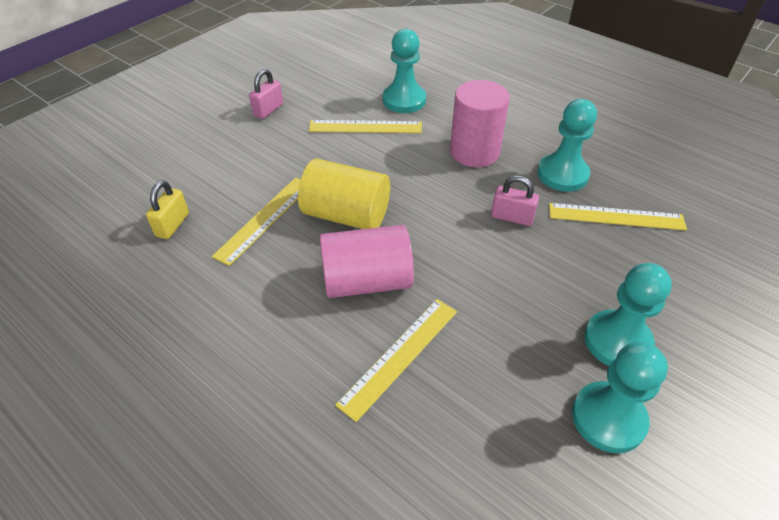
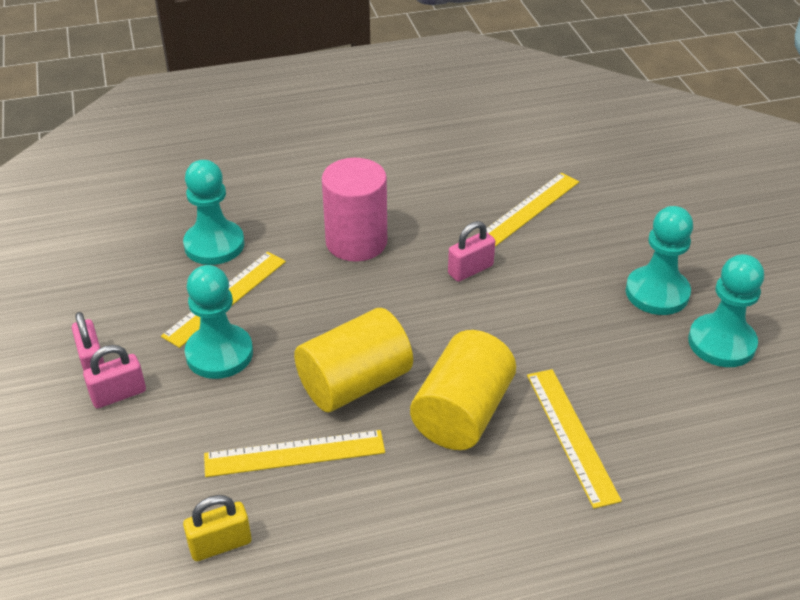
camera: 55 degrees left, 5 degrees down
(172, 225) = (220, 544): yellow padlock -> yellow padlock turned 75 degrees counterclockwise
(254, 130) = (118, 394): none -> pink padlock
(265, 219) = (294, 453): yellow ruler -> yellow ruler turned 75 degrees counterclockwise
(367, 281) = (462, 413): pink cylinder -> yellow cylinder
(562, 174) = (447, 206): turquoise pawn -> turquoise pawn (219, 354)

